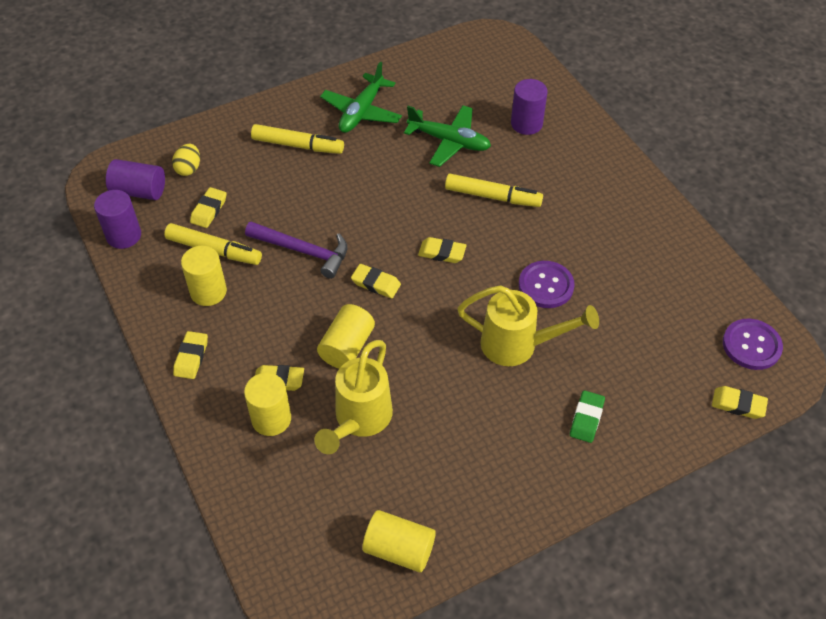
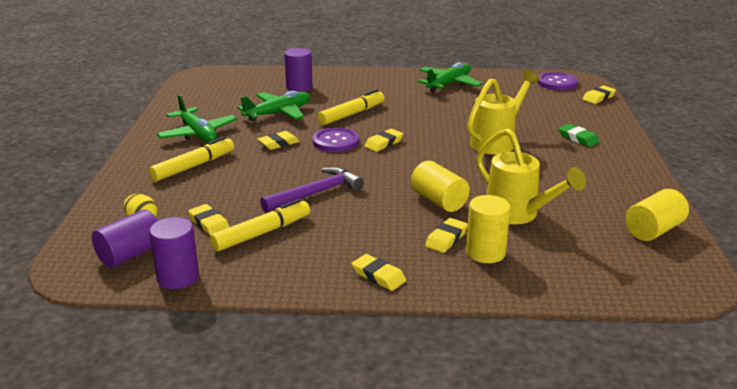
camera: 60 degrees left, 25 degrees down
(208, 292) = (309, 248): yellow cylinder -> none
(376, 283) = (386, 174): yellow eraser -> yellow eraser (278, 143)
(546, 286) = (453, 120): purple button -> purple button (335, 141)
(650, 241) = (449, 84): none -> green plane

